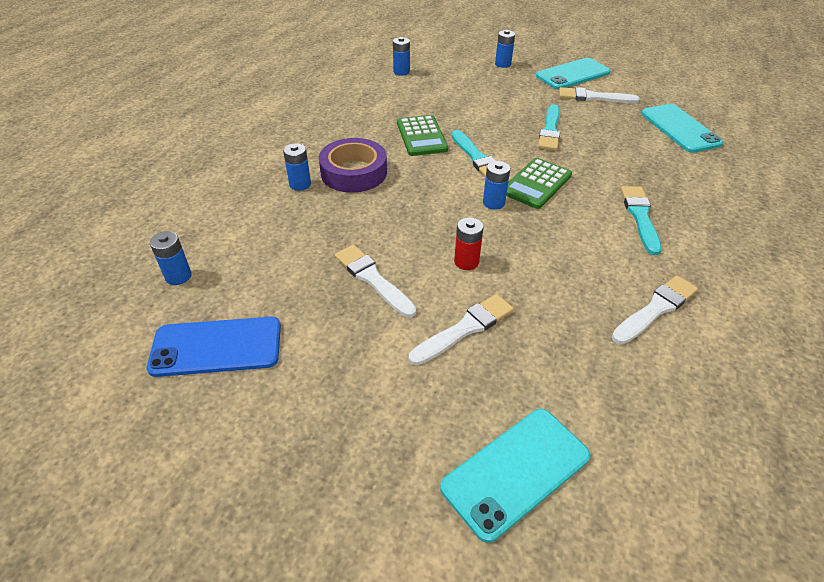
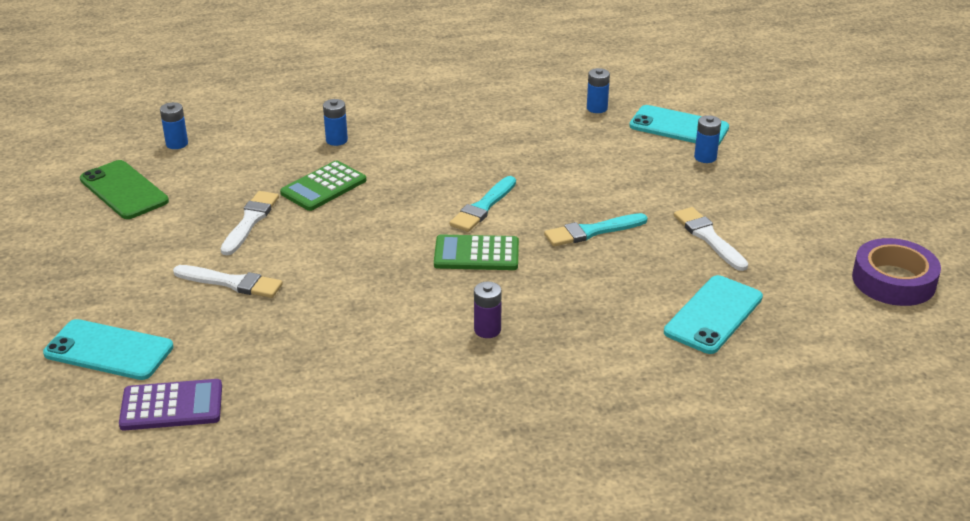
camera: 55 degrees right, 10 degrees down
(216, 346) = (124, 190): blue phone -> green phone
(354, 172) = (383, 156): purple tape -> purple tape (893, 280)
(421, 136) = (484, 165): green calculator -> green calculator (323, 187)
(466, 262) = (315, 256): red battery -> none
(493, 203) = (417, 241): blue battery -> none
(572, 74) = (748, 208): turquoise phone -> turquoise phone (679, 127)
(640, 217) = (487, 330): turquoise brush -> purple battery
(648, 452) = (171, 406): none -> purple calculator
(656, 309) = (346, 372): white brush -> none

